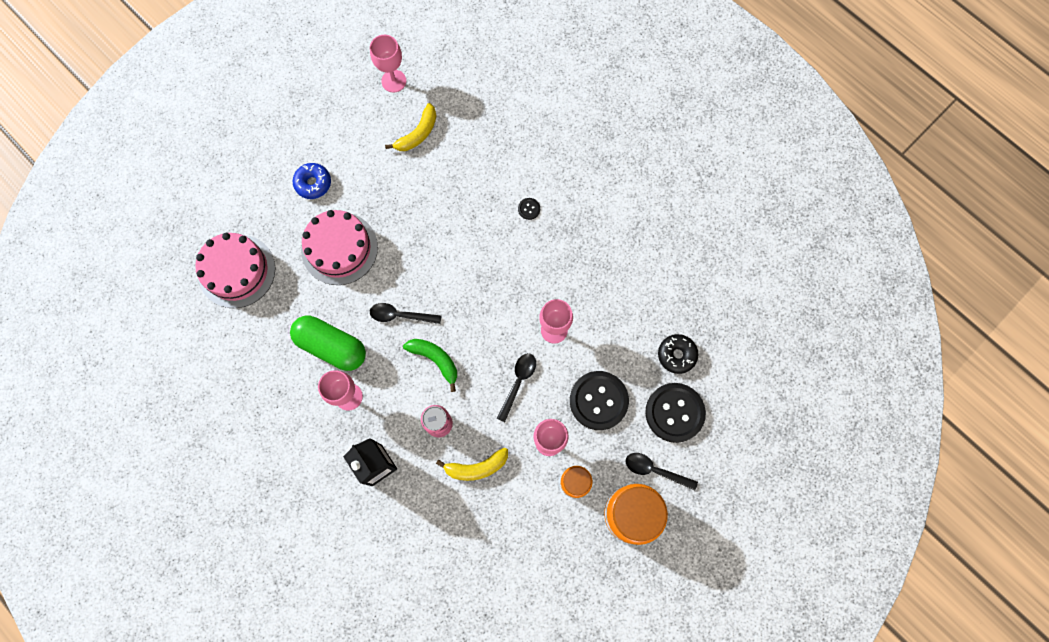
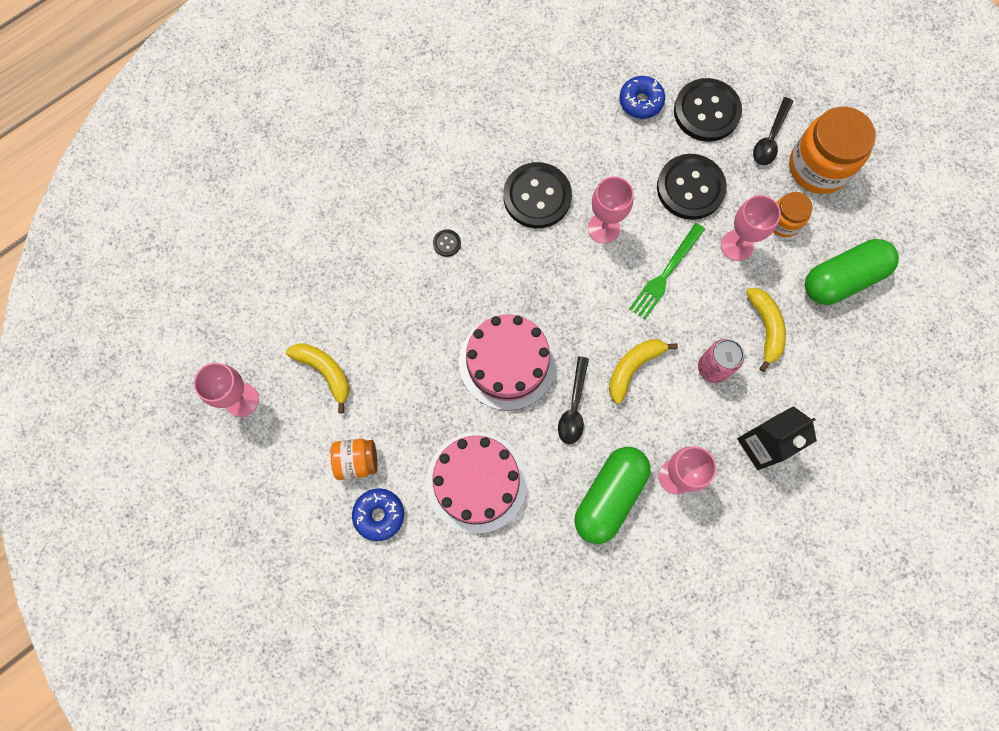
camera: 85 degrees left, 0 degrees up
(237, 271) = (496, 624): pink cake -> pink cake (507, 362)
(352, 164) = (357, 461): none -> orange jar
(435, 360) = (633, 368): green banana -> yellow banana
(518, 382) = (665, 274): black spoon -> green fork
(526, 535) = (842, 279): none -> green capsule
(577, 275) = (537, 196): none -> black button
(676, 355) = (640, 101): black donut -> blue donut

